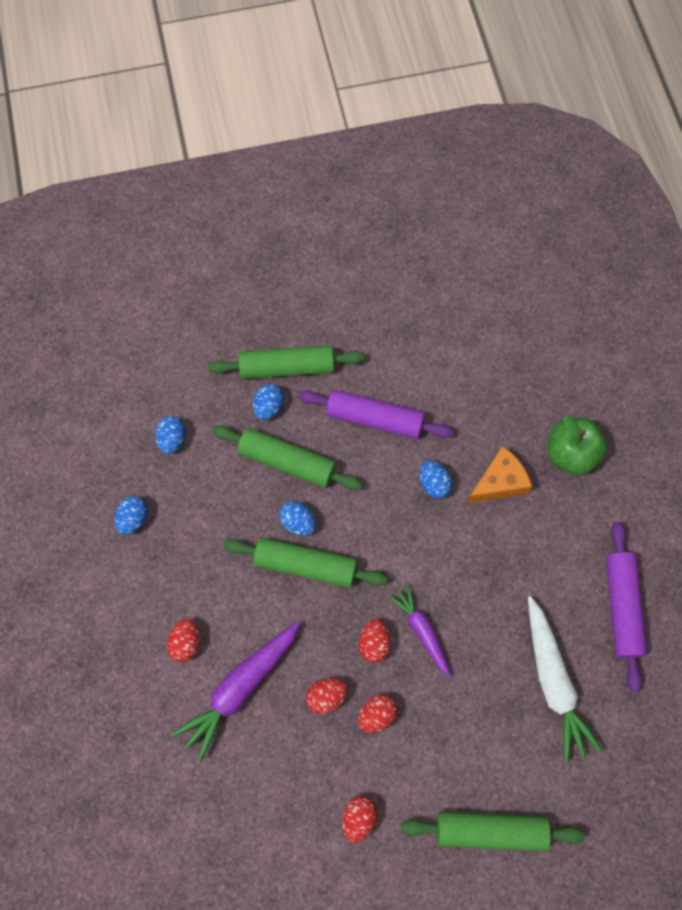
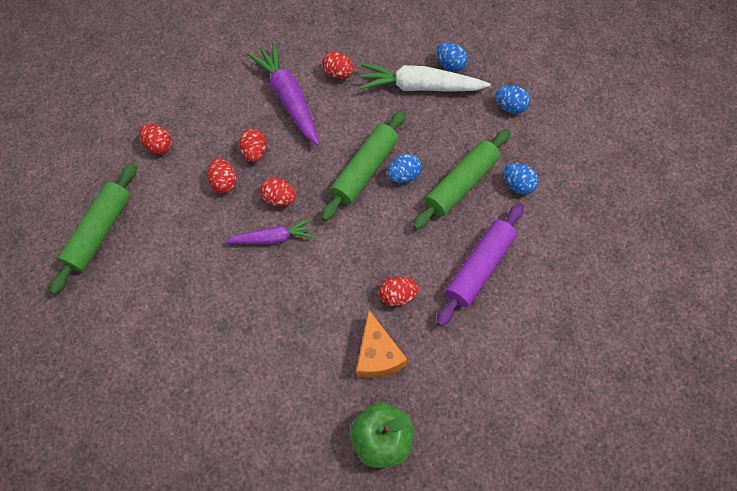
camera: 110 degrees right, 5 degrees down
(287, 367) = (553, 211): green rolling pin -> none
(433, 484) = (397, 296): blue egg -> red egg
(553, 681) = (181, 327): white carrot -> white carrot (420, 87)
(621, 607) = (214, 419): purple rolling pin -> none

